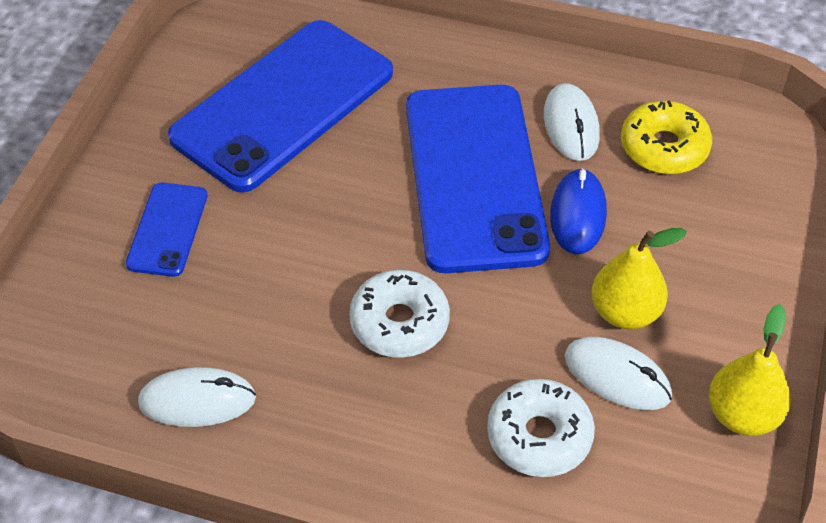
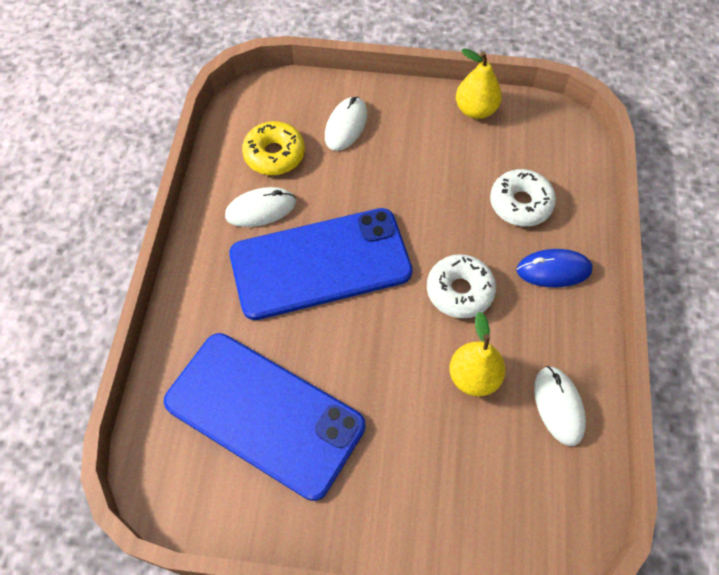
camera: 100 degrees left, 10 degrees up
(168, 229) = (414, 472): blue phone -> none
(578, 214) = (343, 198): blue mouse -> blue mouse (553, 270)
(617, 376) = (467, 168): white mouse -> white mouse (346, 126)
(625, 312) = (418, 167): yellow pear -> yellow pear (474, 377)

